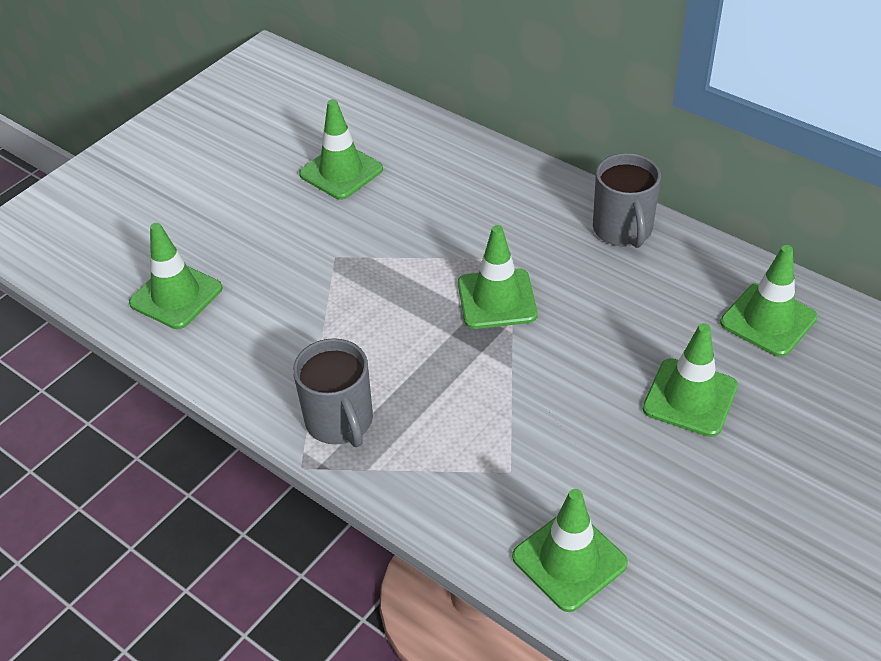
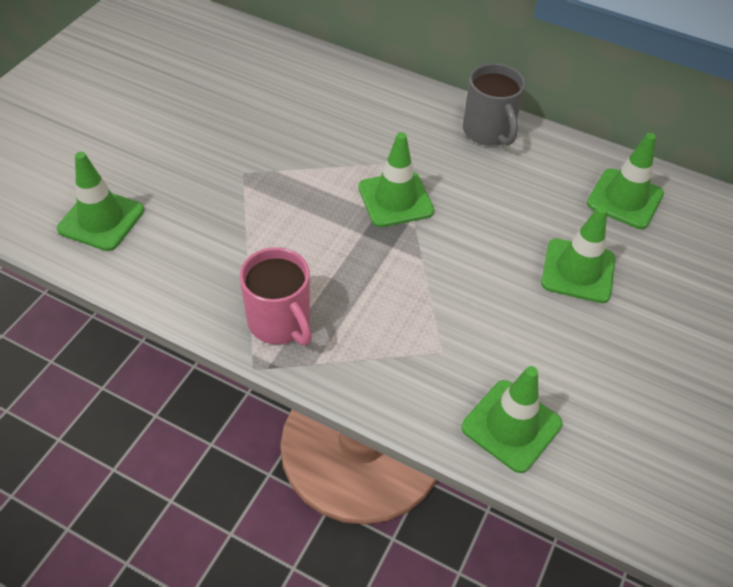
camera: 15 degrees left, 5 degrees up
(340, 421) = (280, 322): grey mug -> pink mug
(341, 172) = (232, 96): green traffic cone -> none

